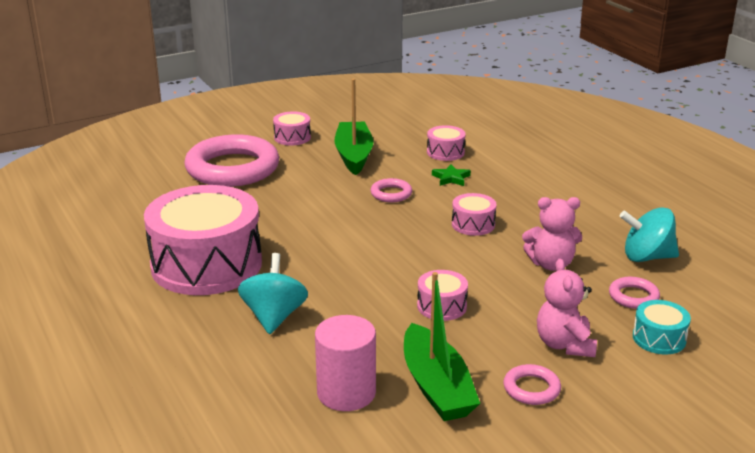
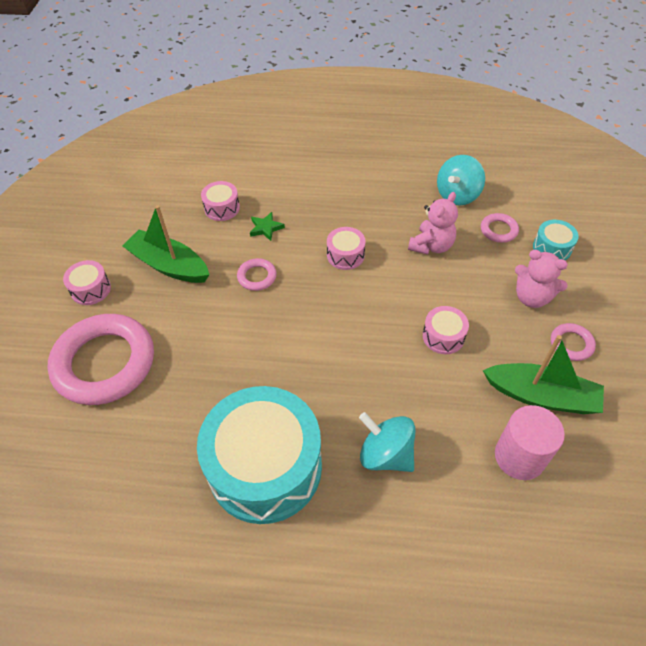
camera: 55 degrees left, 25 degrees up
(206, 265) = (265, 467): pink drum -> turquoise drum

